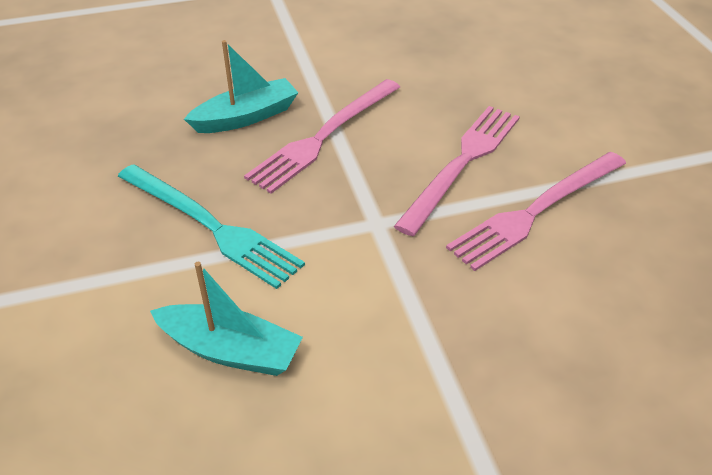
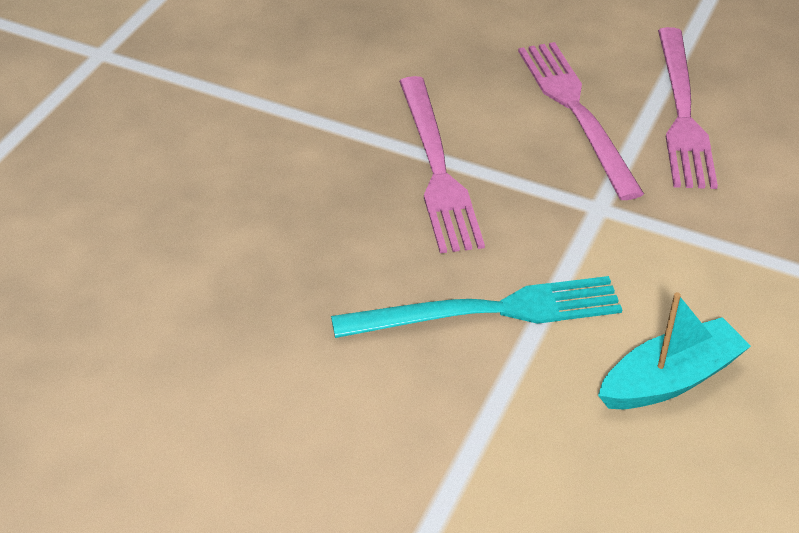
camera: 50 degrees left, 0 degrees up
(246, 117) = (338, 201): turquoise boat -> none

